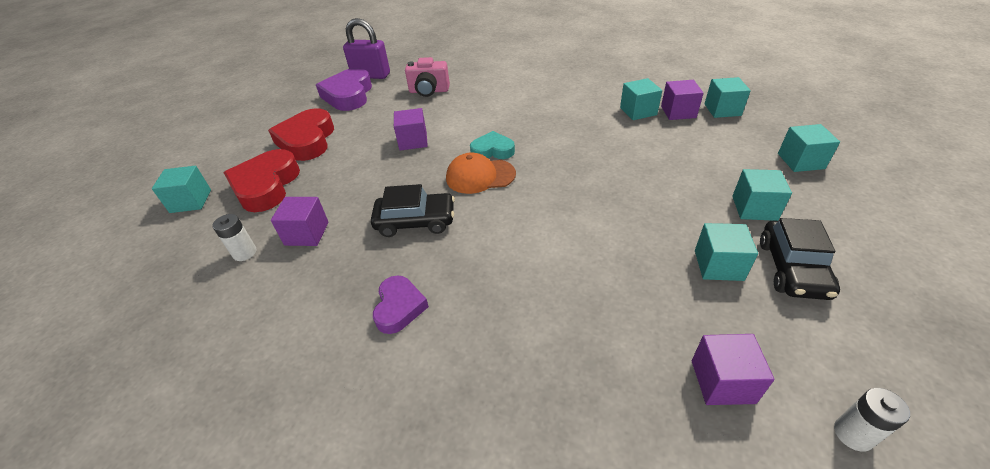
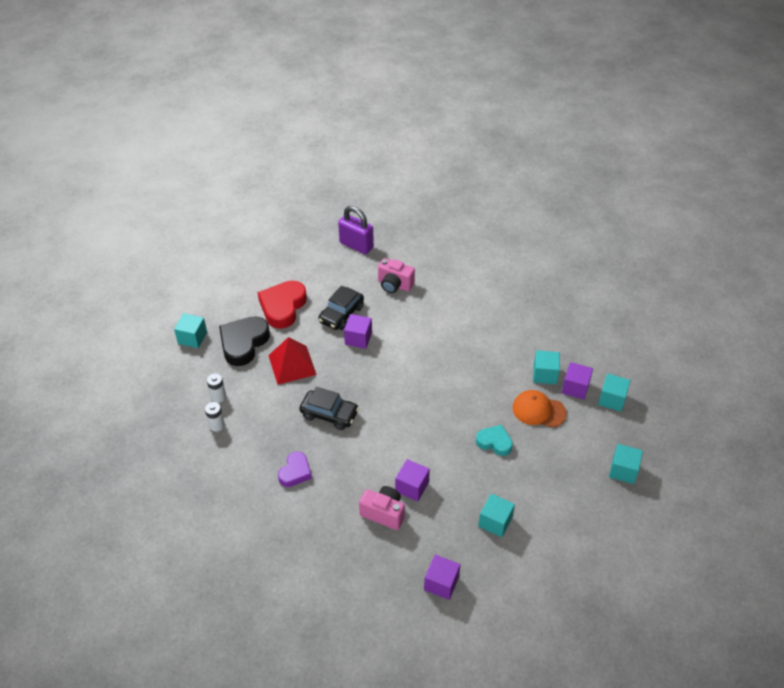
camera: 20 degrees right, 5 degrees up
(266, 186) = (243, 343): red heart -> black heart
(307, 233) = (259, 396): purple cube -> purple cube (412, 487)
(341, 187) = (292, 365): none -> red pyramid
(348, 95) = (329, 265): purple heart -> none
(480, 176) = (389, 392): orange cap -> orange cap (538, 410)
(492, 150) = (410, 371): turquoise heart -> turquoise heart (494, 442)
(563, 313) = (384, 513): none -> pink camera
(754, 208) = (553, 493): turquoise cube -> none
(792, 269) = (537, 542): black car -> black car (341, 314)
(853, 434) = (483, 631): white battery -> white battery (217, 425)

